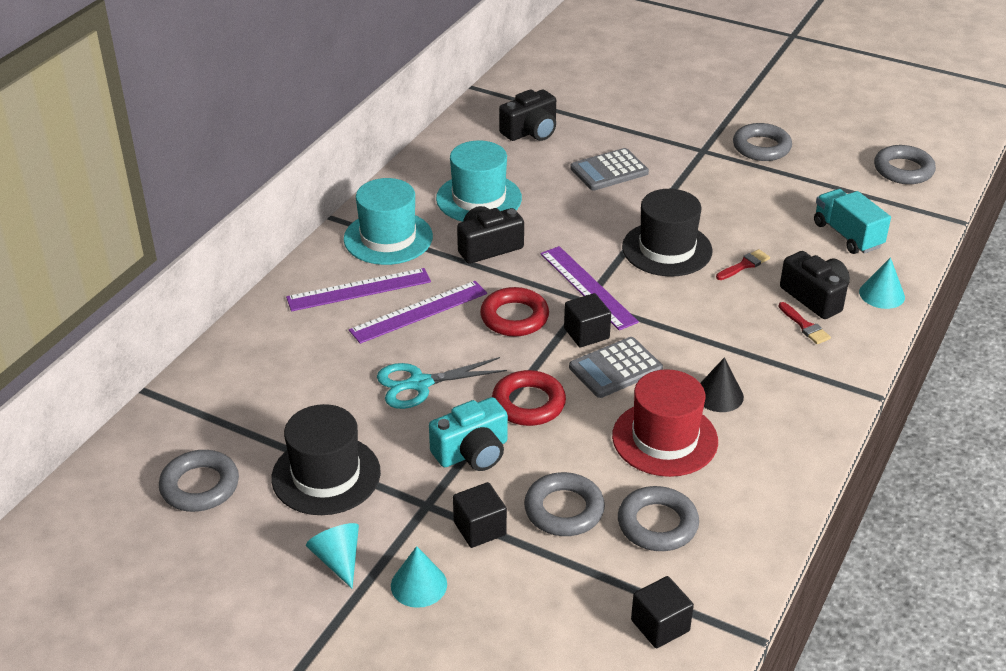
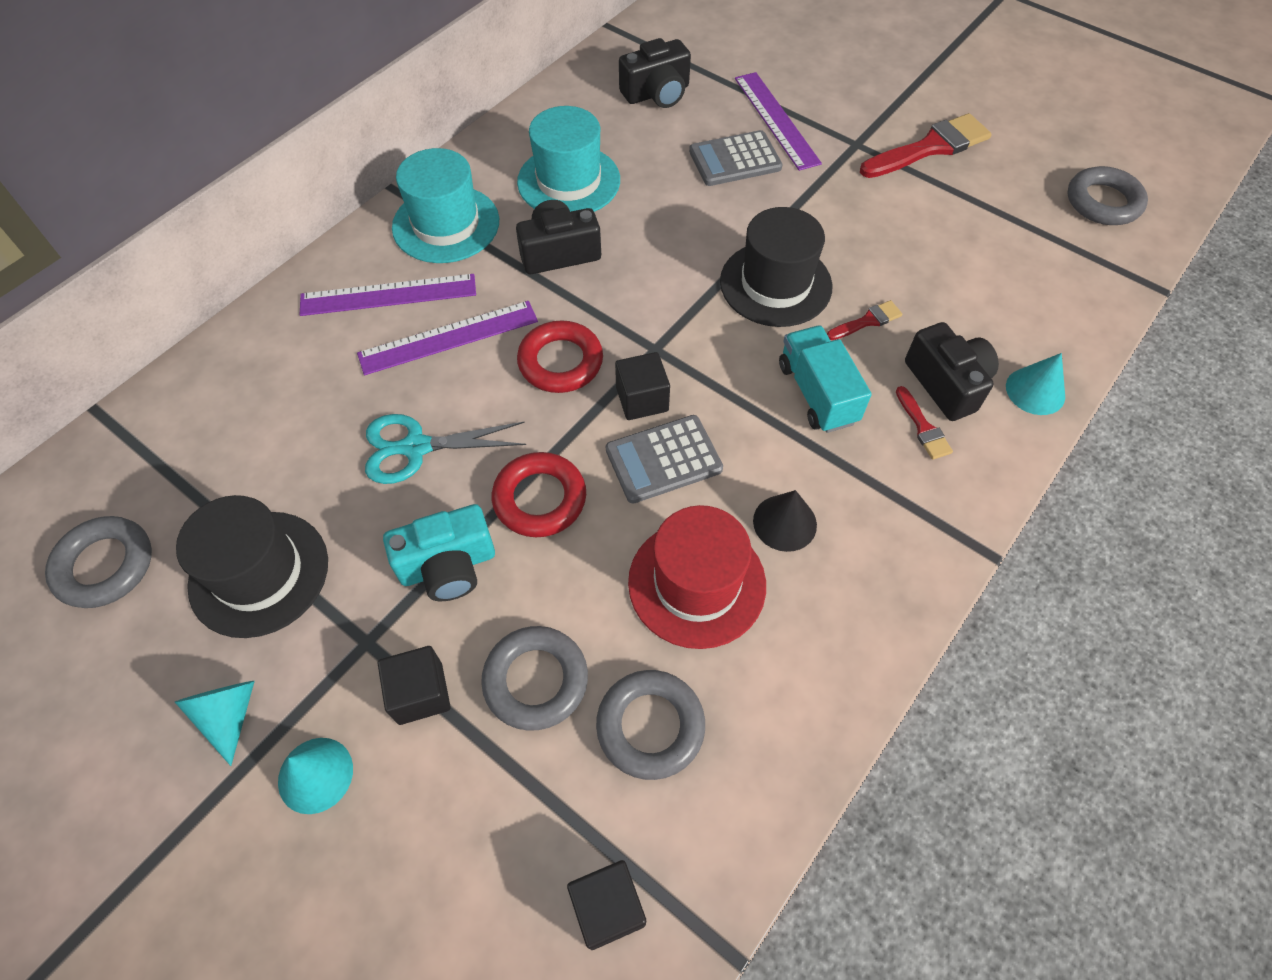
camera: 10 degrees right, 20 degrees up
(587, 287) = (662, 329): purple ruler -> purple ruler (776, 120)
(761, 147) = (930, 147): grey ring -> red brush
(847, 235) = (1010, 292): turquoise truck -> turquoise truck (817, 393)

